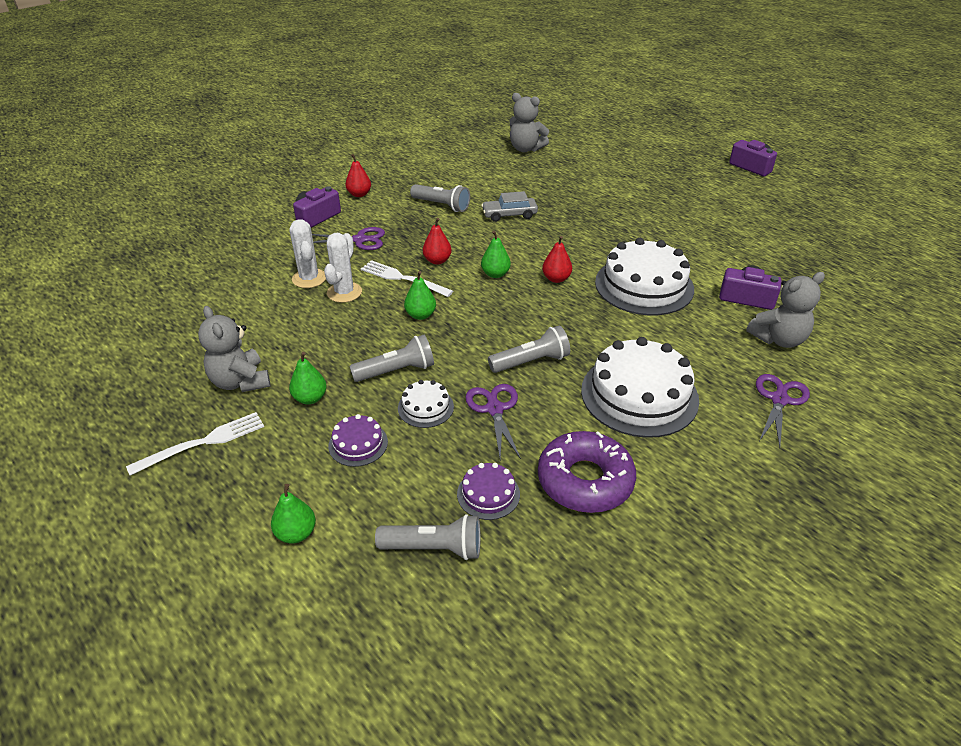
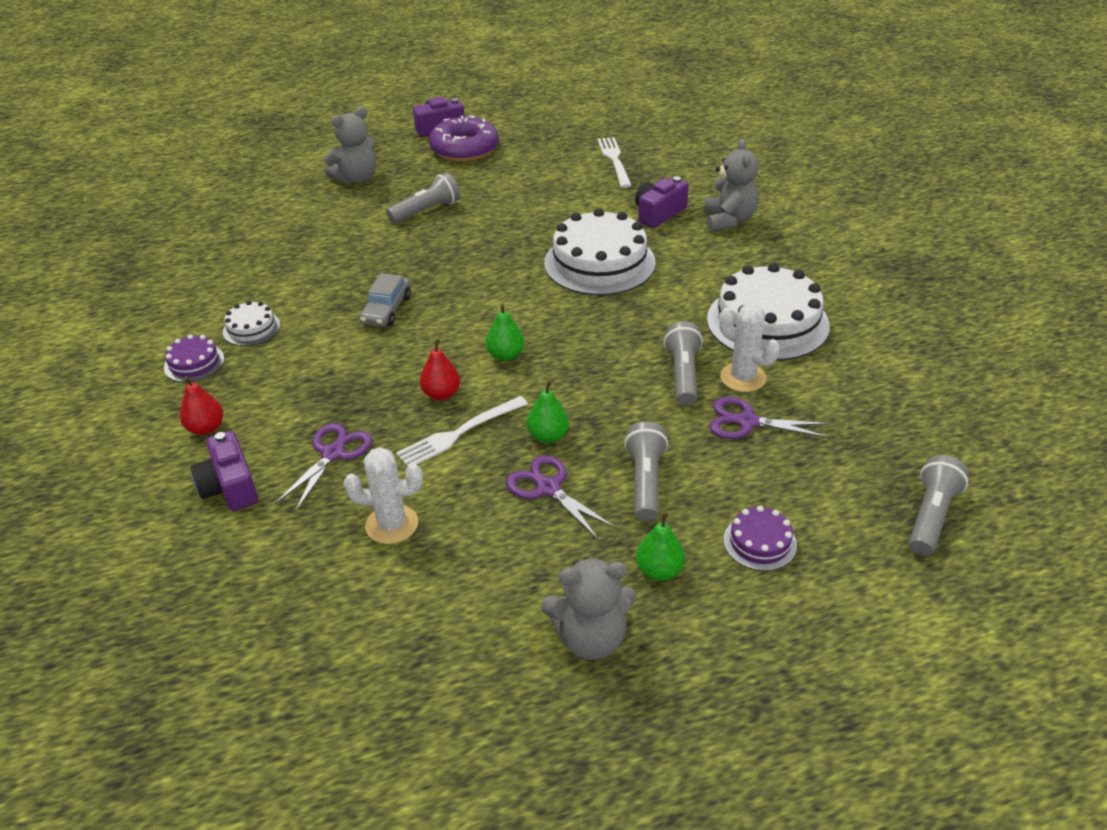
camera: 65 degrees left, 0 degrees up
(204, 442) = (699, 694): white fork -> white fork (614, 160)
(296, 533) = (885, 623): green pear -> none
(344, 292) = (452, 495): white cactus -> white cactus (743, 377)
(425, 407) = (721, 473): white cake -> white cake (251, 328)
(442, 205) = (312, 358): grey flashlight -> grey flashlight (426, 211)
(488, 494) = (869, 460): purple cake -> purple cake (194, 363)
(526, 149) = (239, 252): grey teddy bear -> grey teddy bear (356, 178)
(556, 279) = (547, 314): red pear -> none
(585, 480) = (870, 392): purple donut -> purple donut (464, 148)
(779, 400) = (808, 251): purple scissors -> purple scissors (548, 488)

